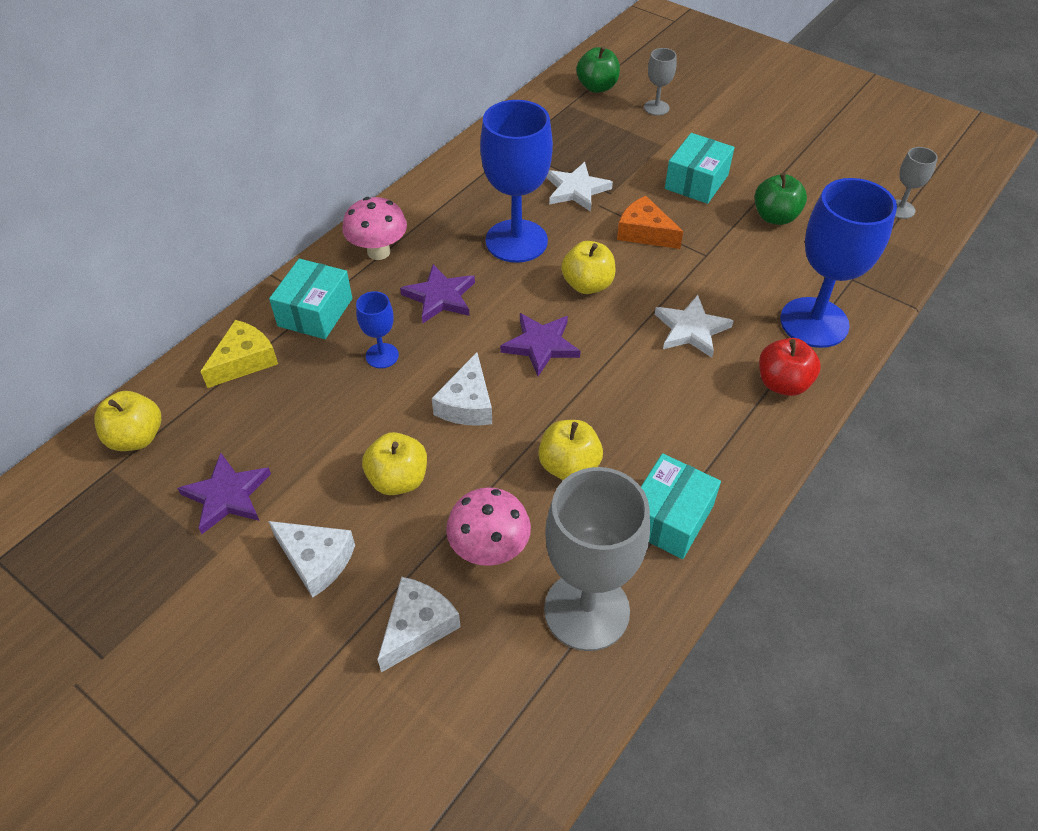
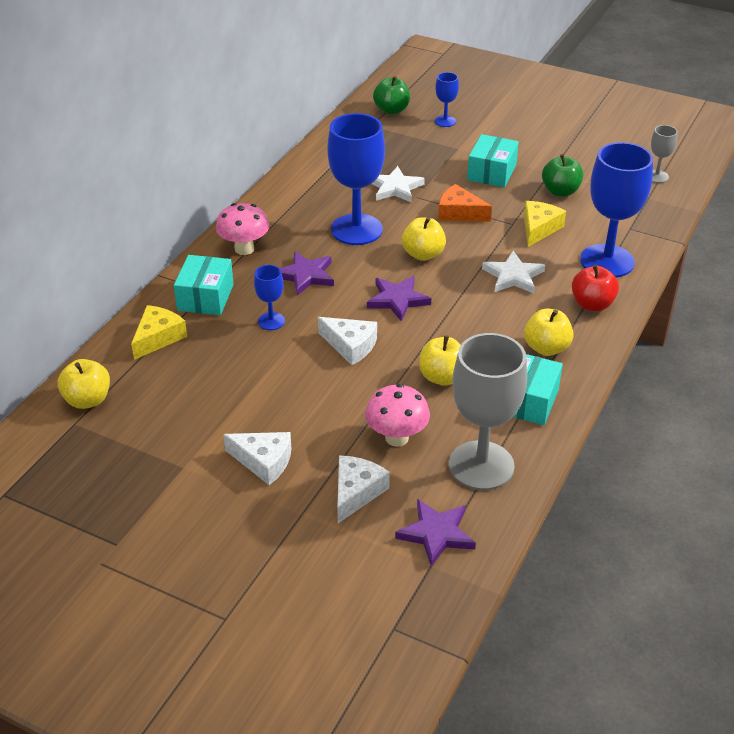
camera: 10 degrees left, 10 degrees down
(227, 496) = (177, 429): purple star -> purple star (436, 534)
(398, 479) = (311, 402): yellow apple -> yellow apple (546, 348)
(467, 404) = (350, 346): white cheese -> white cheese turned 60 degrees counterclockwise
(656, 108) = (445, 121): grey goblet -> blue goblet
(737, 266) = (539, 229): none -> yellow cheese

